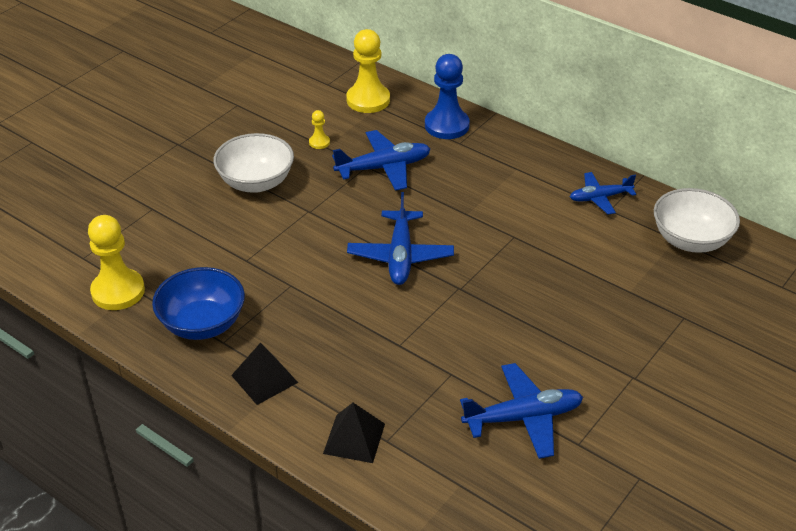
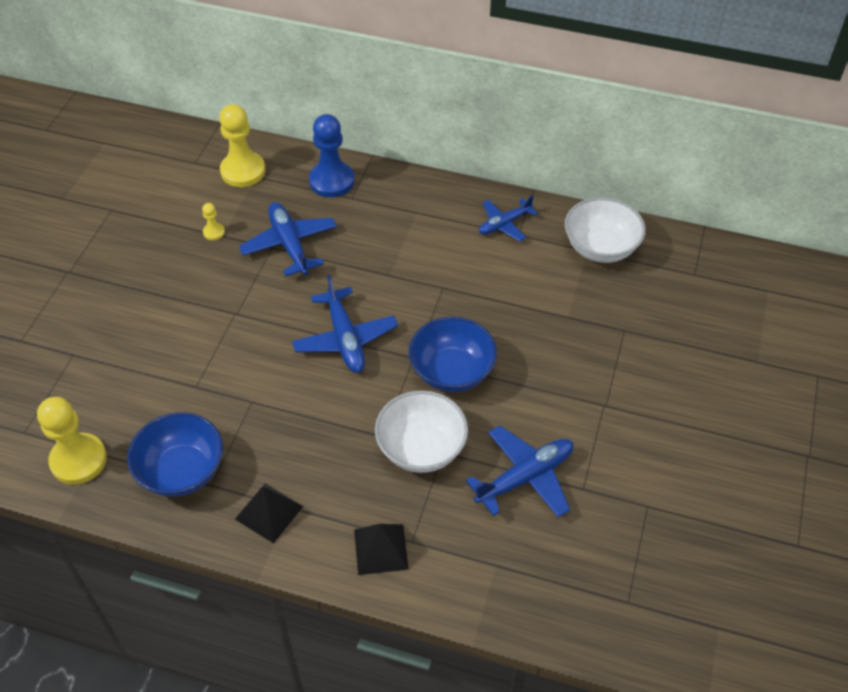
camera: 20 degrees left, 10 degrees up
(256, 182) = (168, 295): white bowl -> white bowl (421, 448)
(384, 168) = (289, 244): blue plane -> blue plane turned 75 degrees counterclockwise
(491, 309) = (452, 371): none -> blue bowl

